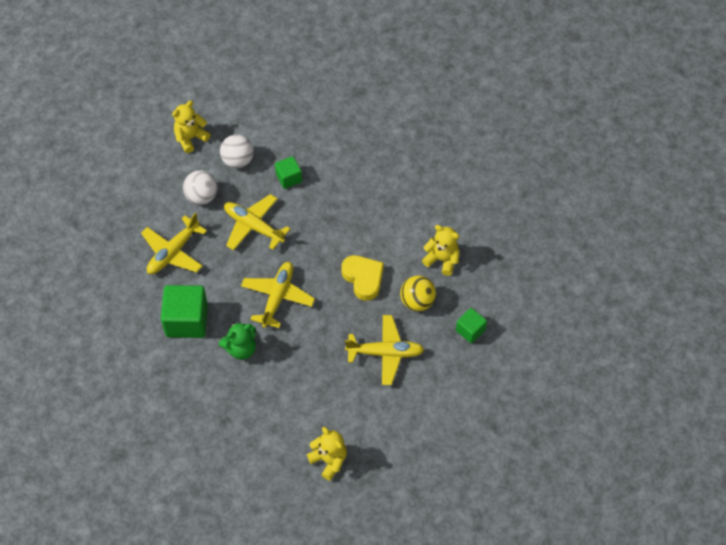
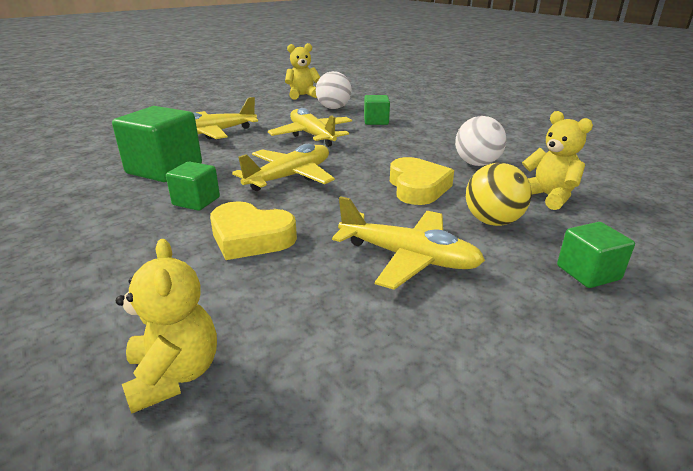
camera: 25 degrees right, 30 degrees down
(202, 196) = (279, 116): white ball -> white ball (477, 164)
(241, 349) = (196, 201): green teddy bear -> green cube
(298, 369) = (250, 237): none -> yellow heart

